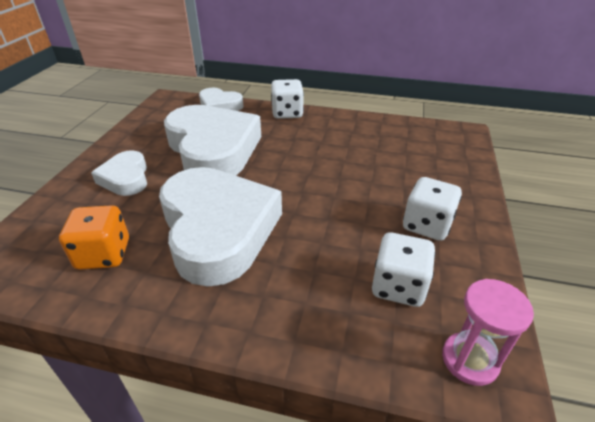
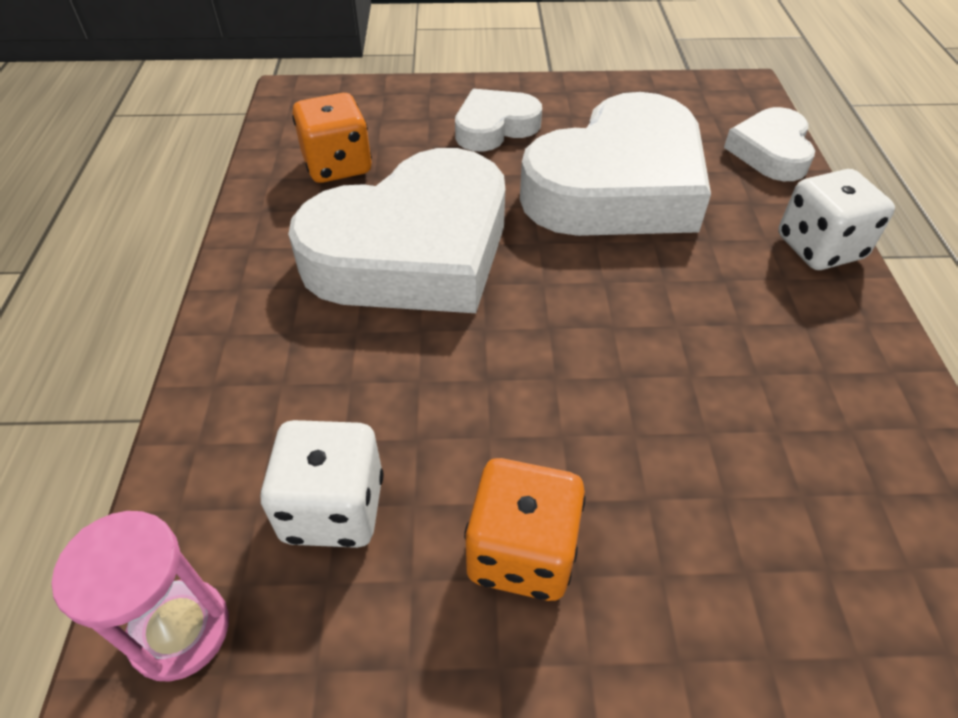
camera: 75 degrees right, 10 degrees up
(427, 225) = (521, 552): white dice -> orange dice

